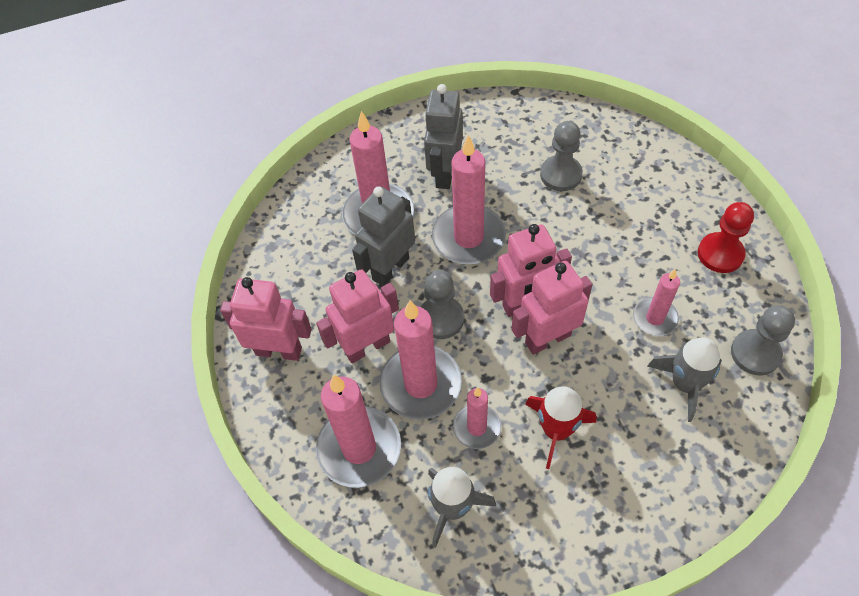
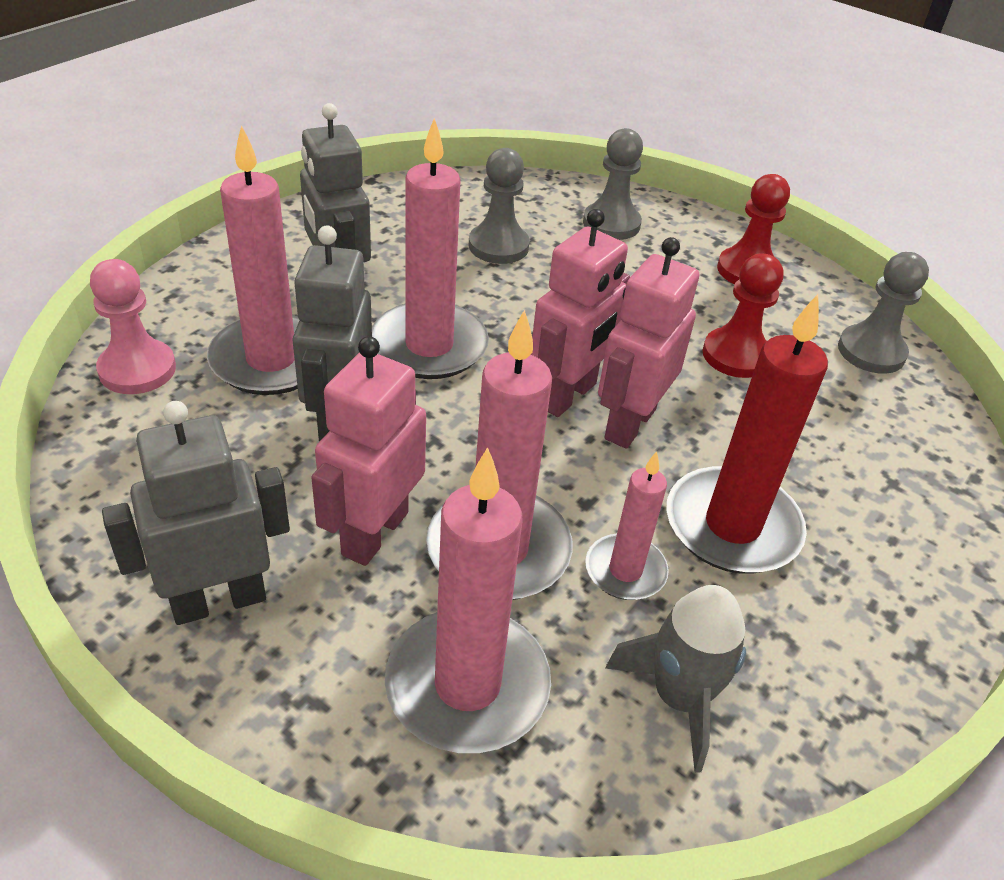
camera: 40 degrees left, 15 degrees down
(279, 350) = (219, 600): pink robot -> grey robot
(310, 196) = (137, 369): none -> pink pawn
(441, 318) = (464, 453): grey pawn -> grey pawn (611, 224)
(556, 430) = (732, 526): red rocket -> red candle
(655, 318) = (736, 355): pink candle -> red pawn
(684, 384) = (829, 410): grey rocket -> none

